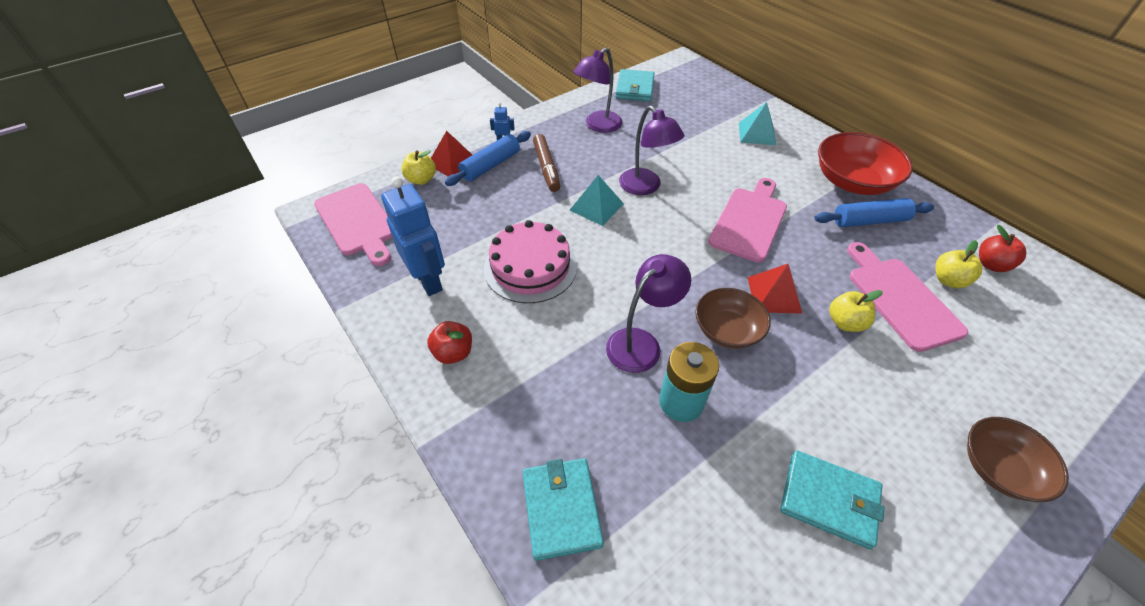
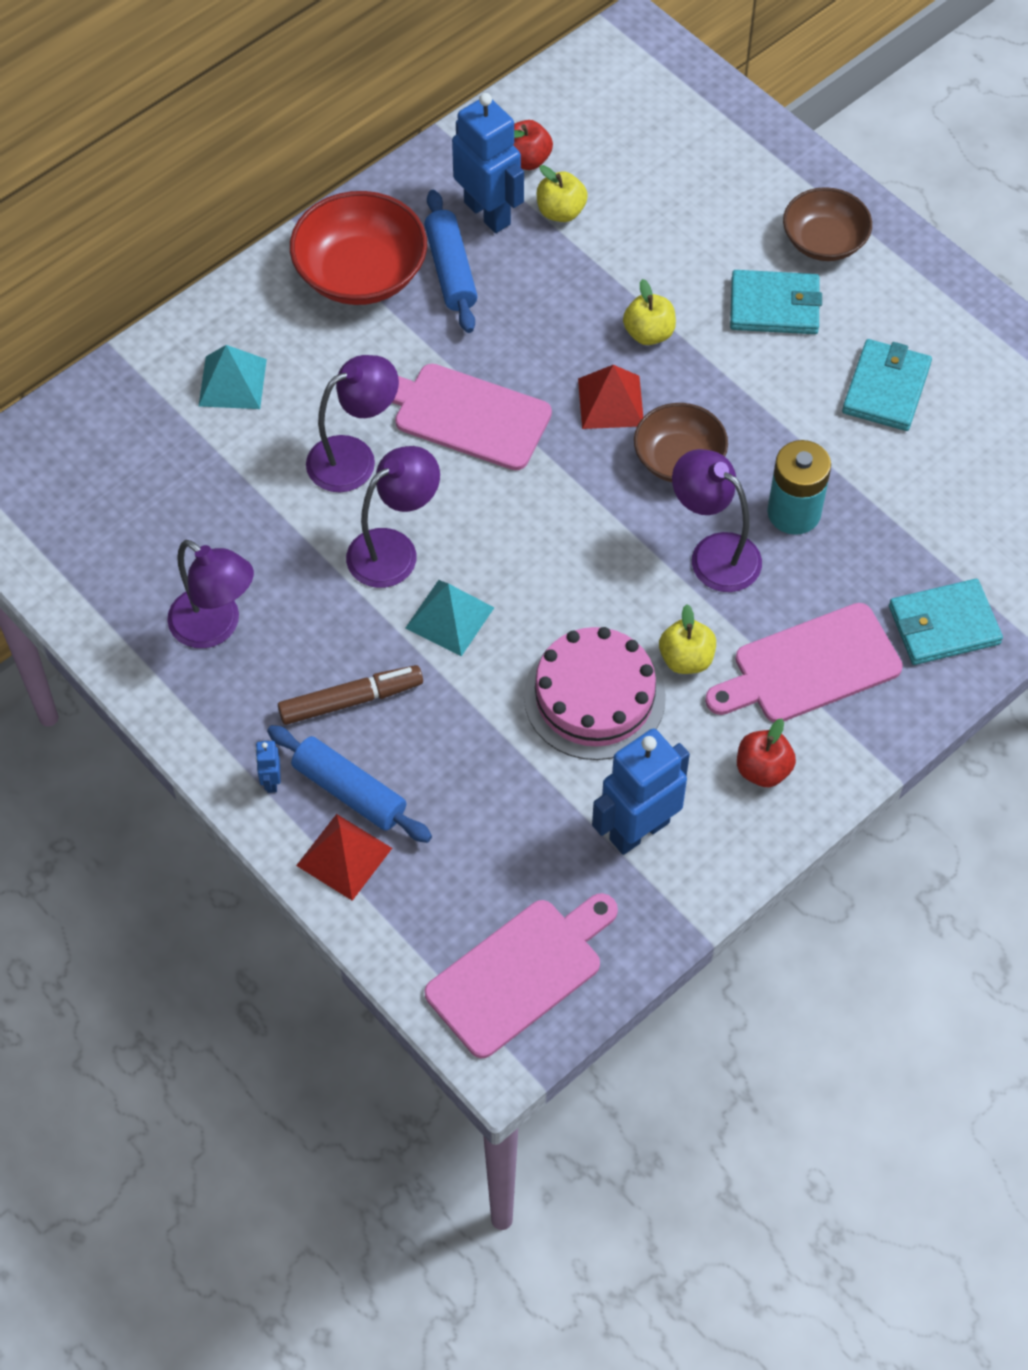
camera: 95 degrees left, 10 degrees up
(421, 179) = (398, 899): yellow apple -> yellow apple (686, 659)
(635, 88) = (78, 569): turquoise wallet -> turquoise wallet (774, 306)
(710, 174) = (354, 457): none -> purple lamp
(900, 299) = (600, 269): pink cutting board -> pink cutting board (809, 666)
(929, 241) = (488, 213): none -> blue robot

